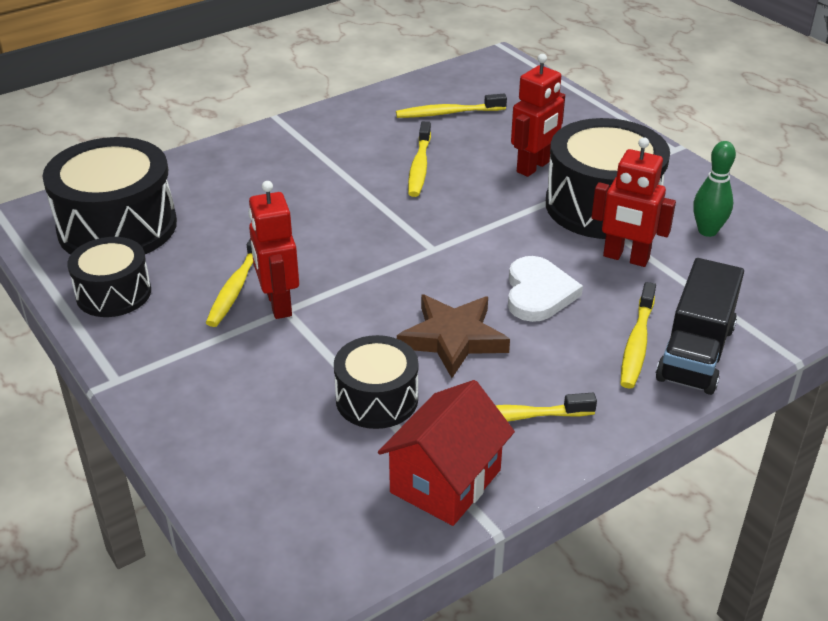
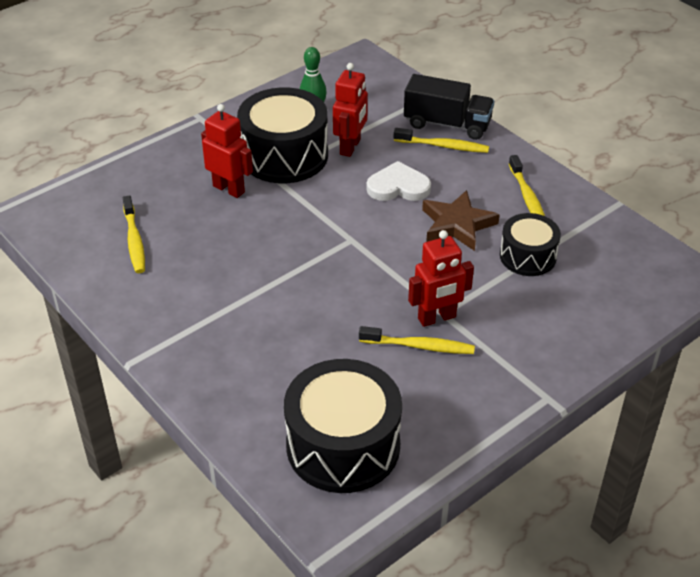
camera: 95 degrees left, 5 degrees up
(113, 293) = (443, 424): black drum -> none
(419, 166) = (229, 253): yellow toothbrush -> none
(445, 481) = (590, 222): red house -> none

